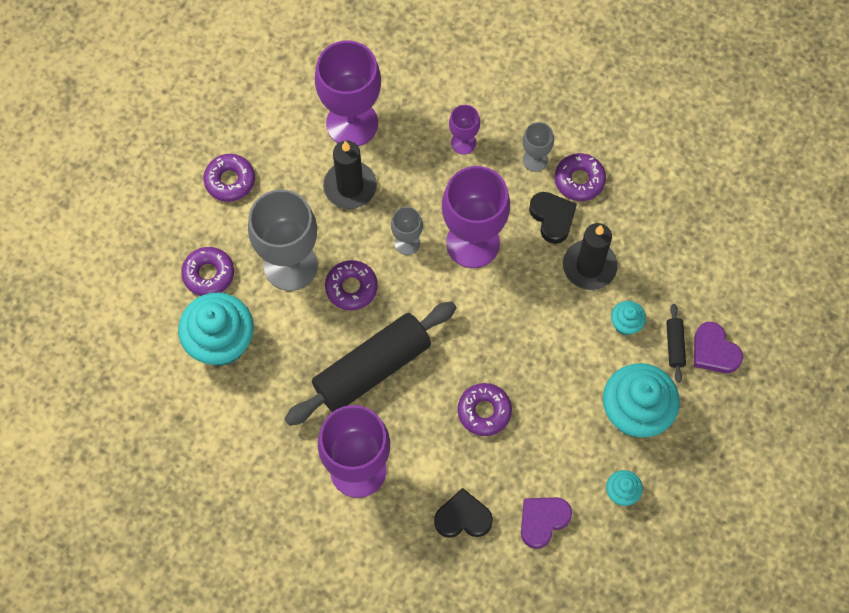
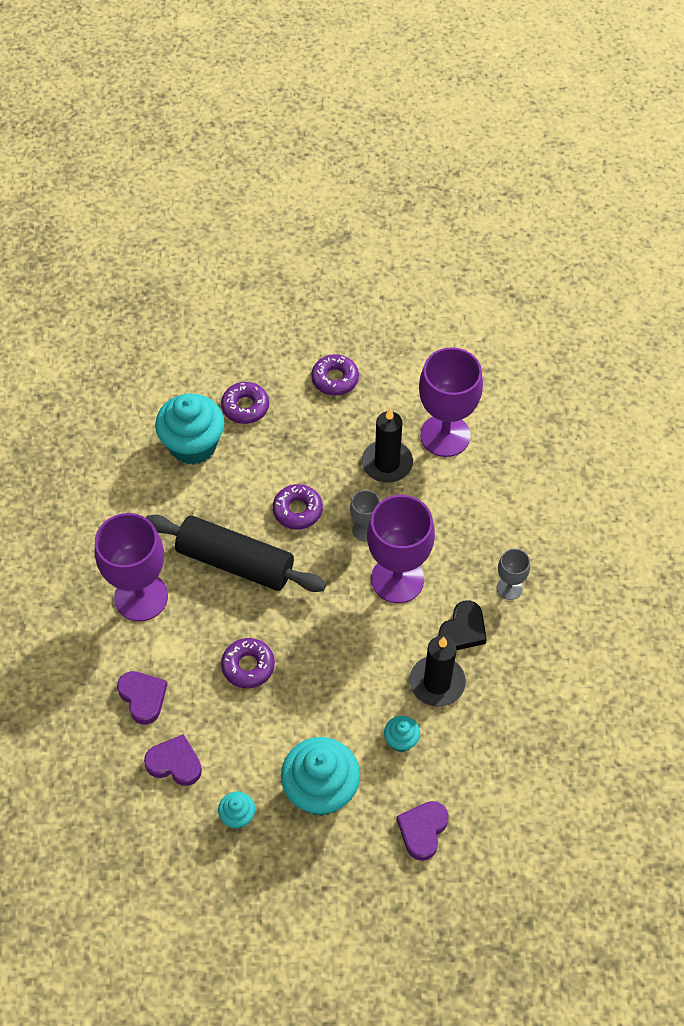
camera: 60 degrees right, 10 degrees down
(290, 265) = (289, 458): grey goblet -> none
(463, 143) = (486, 525): purple goblet -> none
(463, 517) = (143, 698): black heart -> purple heart
(579, 180) = (514, 633): purple donut -> none
(674, 345) = (406, 792): black rolling pin -> none

